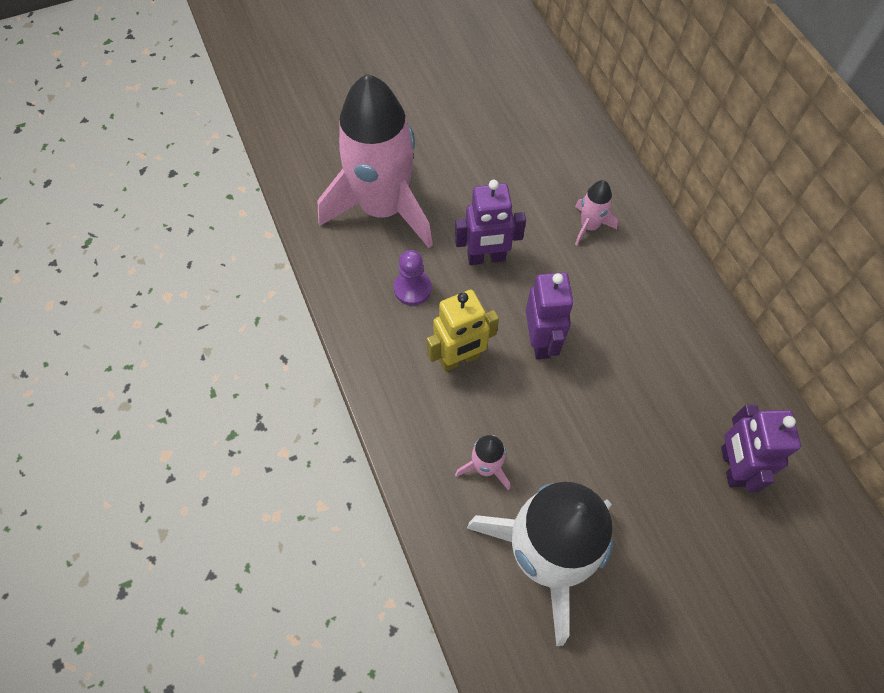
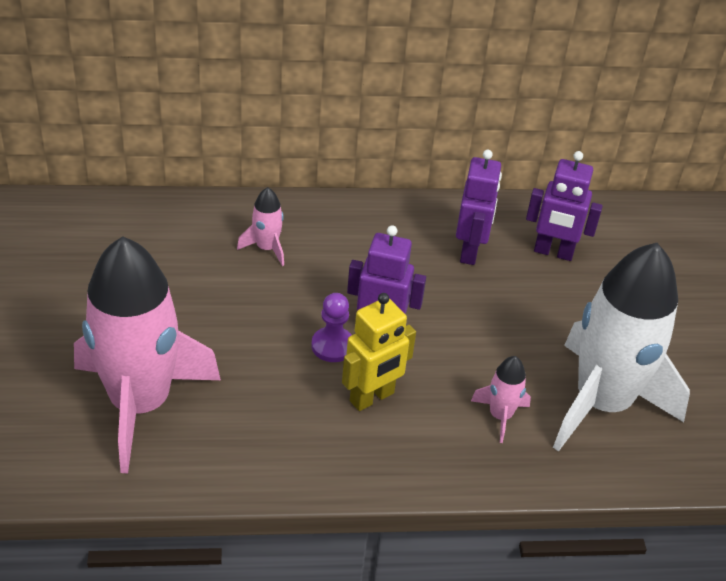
camera: 75 degrees left, 20 degrees down
(412, 289) = (266, 410): purple pawn -> purple pawn (332, 346)
(460, 359) = (372, 397): yellow robot -> yellow robot turned 60 degrees clockwise
(486, 258) = (260, 337): purple robot -> purple robot (470, 251)

